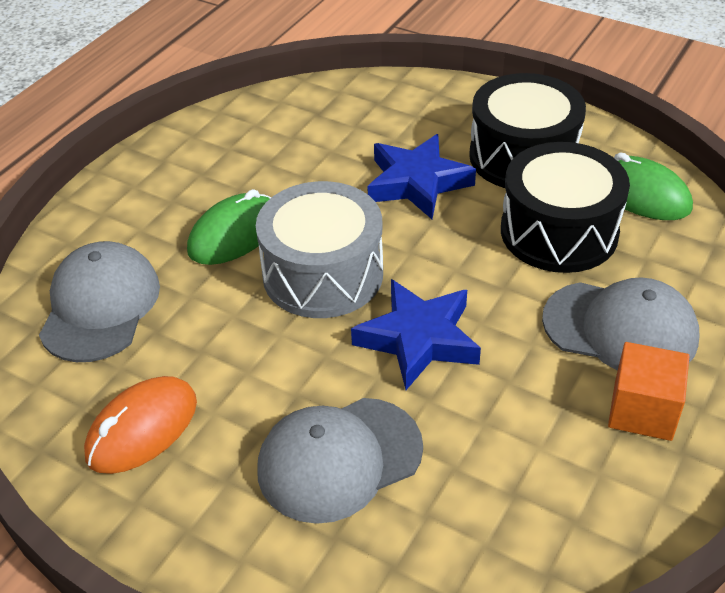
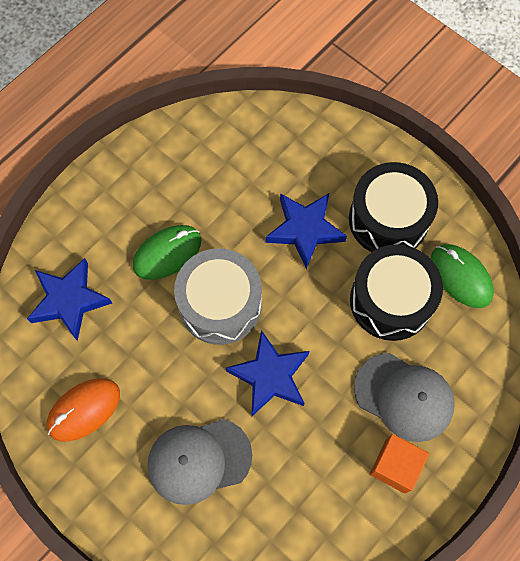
camera: 10 degrees right, 25 degrees up
(100, 306) = (69, 301): grey cap -> blue star

